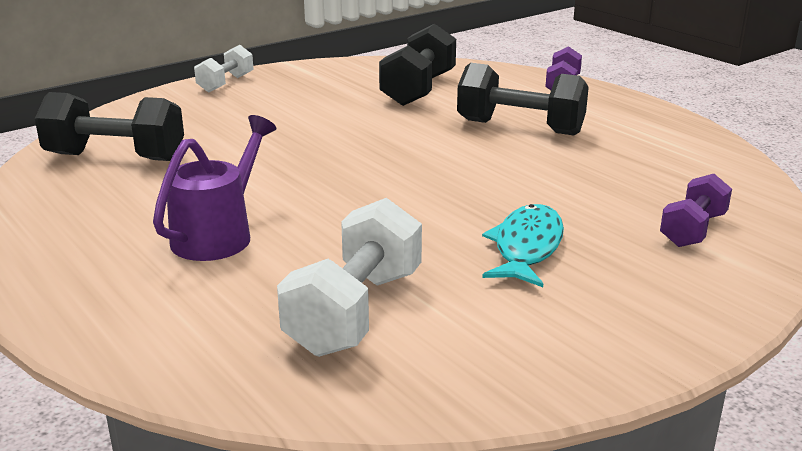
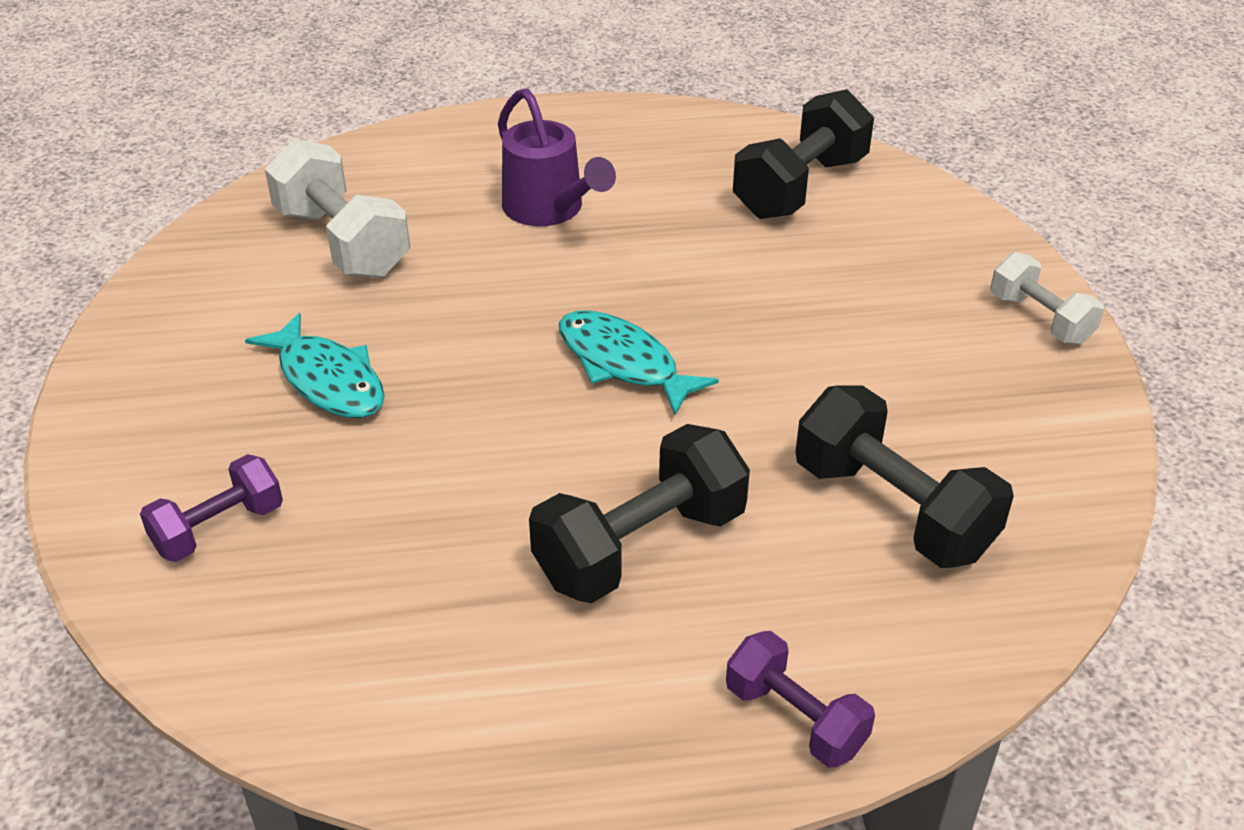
camera: 120 degrees right, 15 degrees up
(384, 163) = (623, 363): none -> turquoise fish
(693, 230) = (219, 528): purple dumbbell -> purple dumbbell turned 75 degrees clockwise

